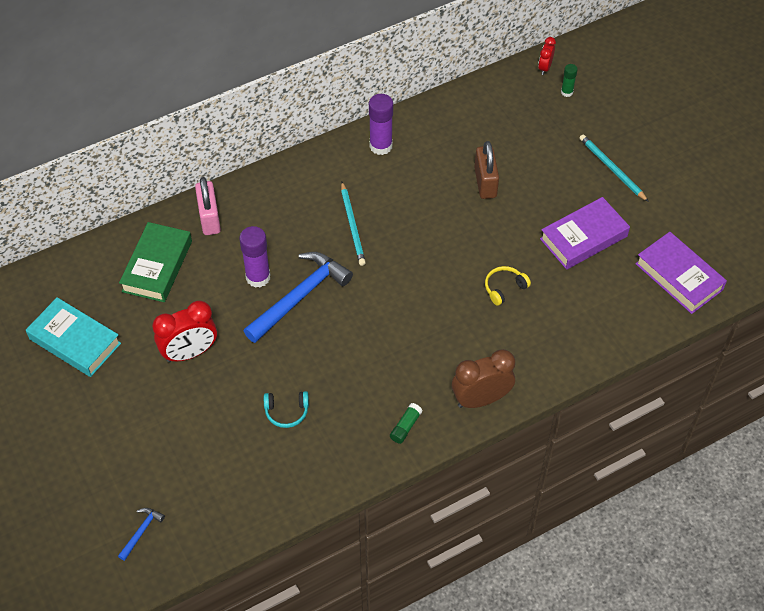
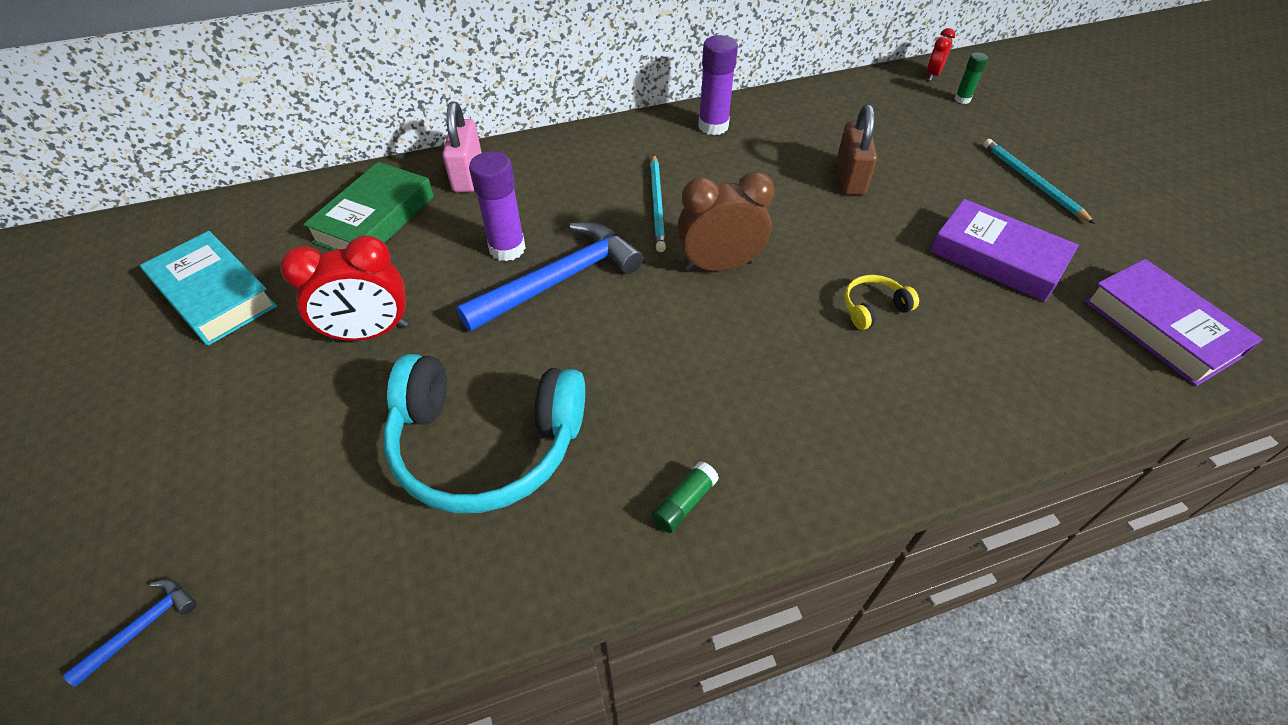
camera: 10 degrees right, 5 degrees down
(286, 412) = (486, 444): turquoise headphones -> turquoise headphones, size x2.41
(481, 399) = (825, 474): brown clock -> brown clock (719, 266)
(583, 237) = (997, 257): purple book -> purple book turned 60 degrees clockwise

